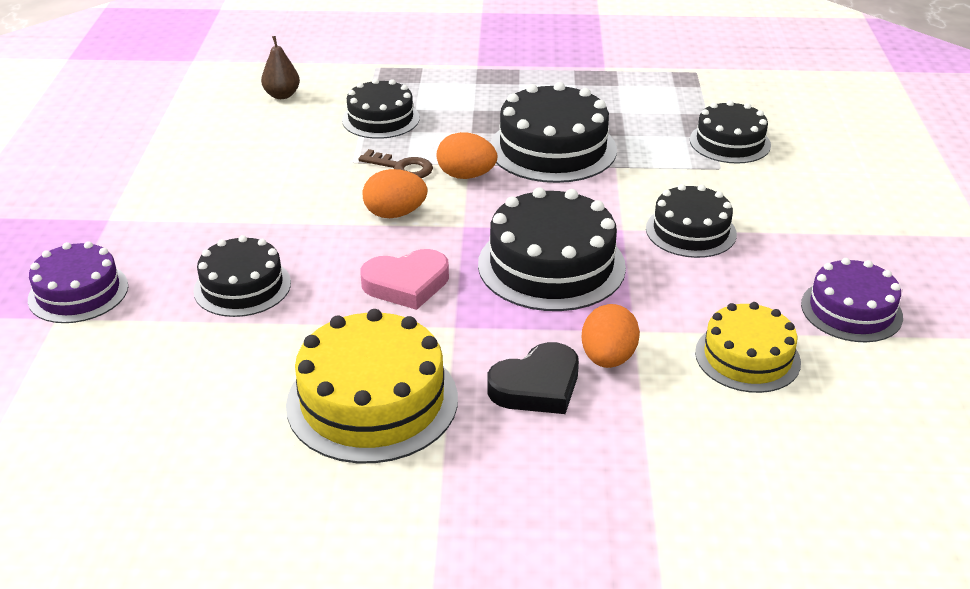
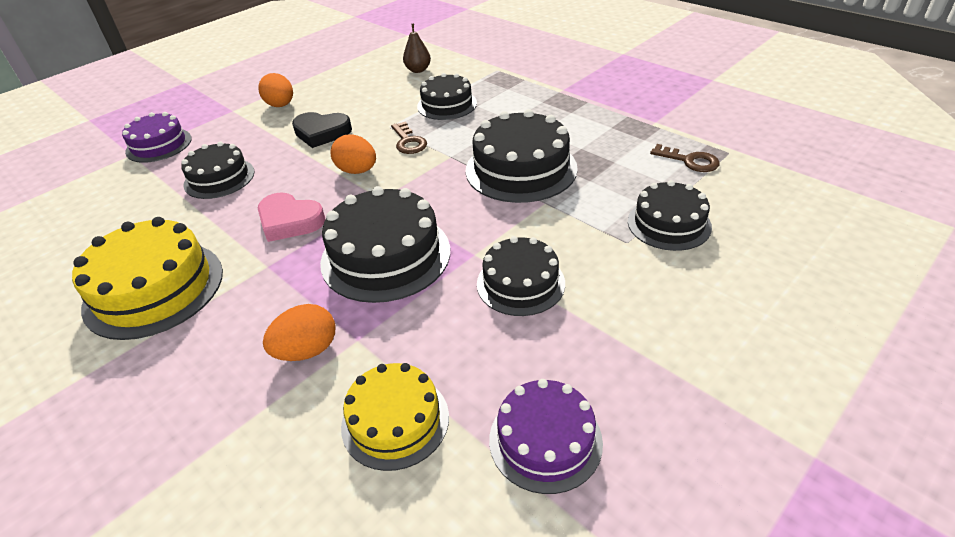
camera: 45 degrees right, 5 degrees up
(466, 176) = (436, 164): orange egg -> orange egg (280, 105)
(537, 386) = (238, 341): black heart -> black heart (322, 133)
(677, 89) = (689, 161): none -> brown key

